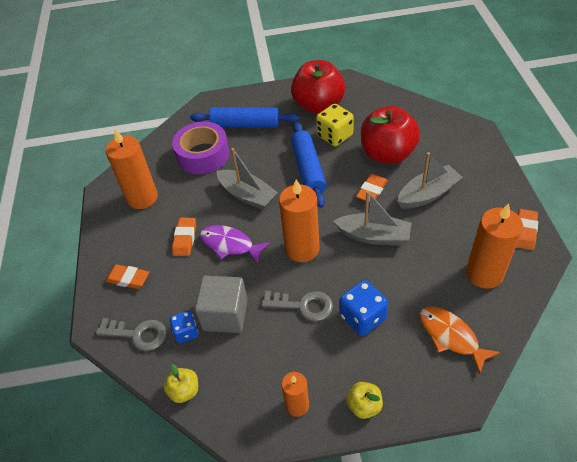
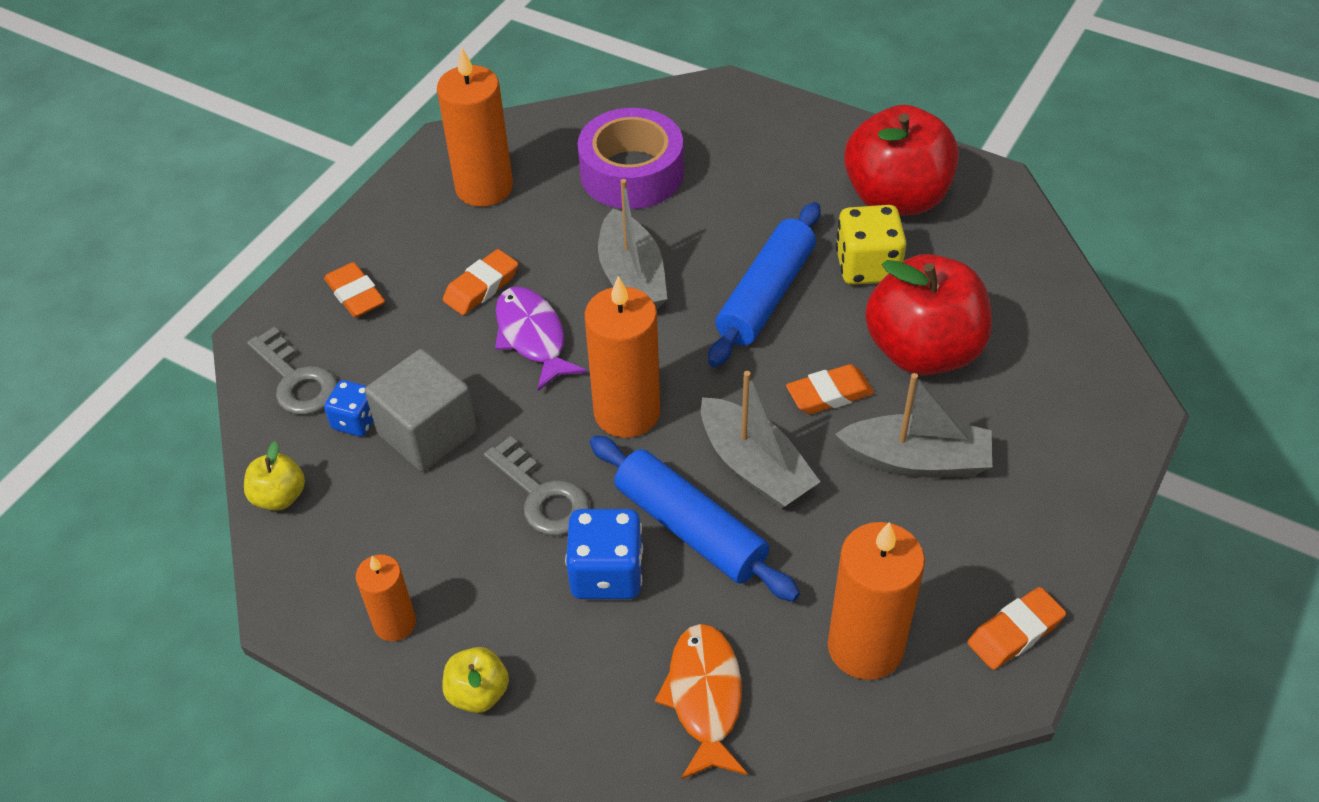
camera: 35 degrees right, 0 degrees up
(245, 125) = (744, 162): blue rolling pin -> blue rolling pin (690, 528)

